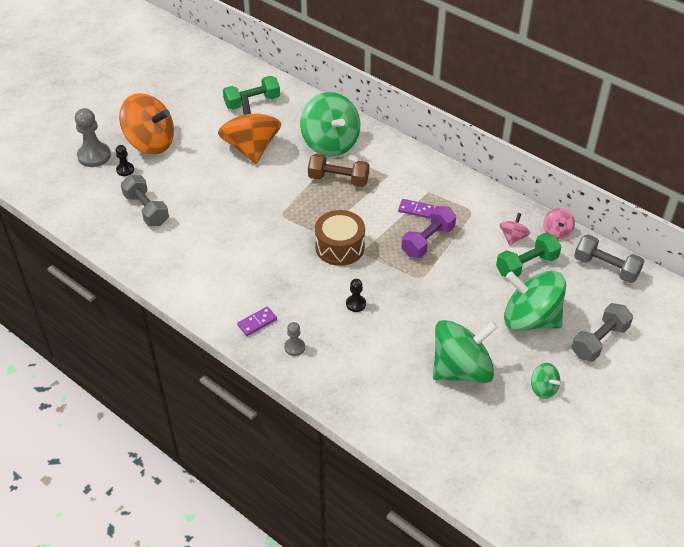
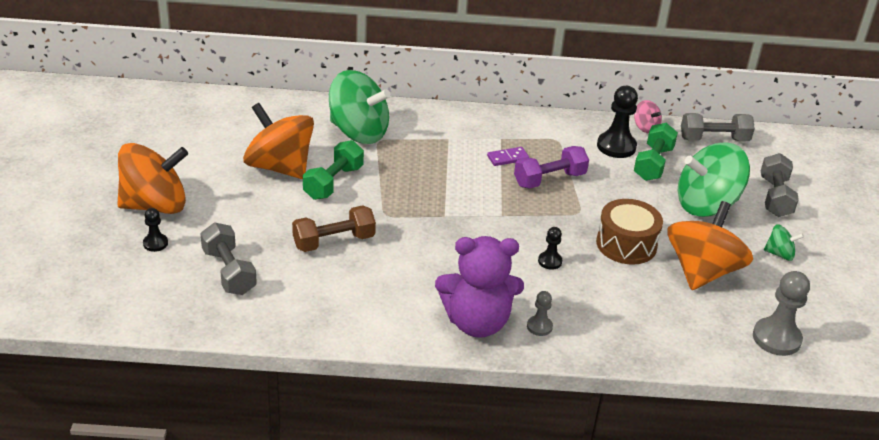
camera: 40 degrees left, 10 degrees down
(94, 156) = (98, 245): grey pawn -> grey pawn (776, 338)
(146, 209) = (229, 272): grey dumbbell -> grey dumbbell turned 45 degrees clockwise
(252, 102) = (229, 124): green dumbbell -> green dumbbell (333, 182)
(257, 322) = (477, 322): purple domino -> purple teddy bear
(338, 179) = (404, 161): brown dumbbell -> brown dumbbell (334, 242)
(340, 247) = (476, 219): brown drum -> brown drum (626, 244)
(428, 241) = (549, 179): purple dumbbell -> purple dumbbell turned 60 degrees clockwise
(461, 369) = (702, 271): green spinning top -> orange spinning top
(513, 237) = (616, 146): pink spinning top -> black pawn

